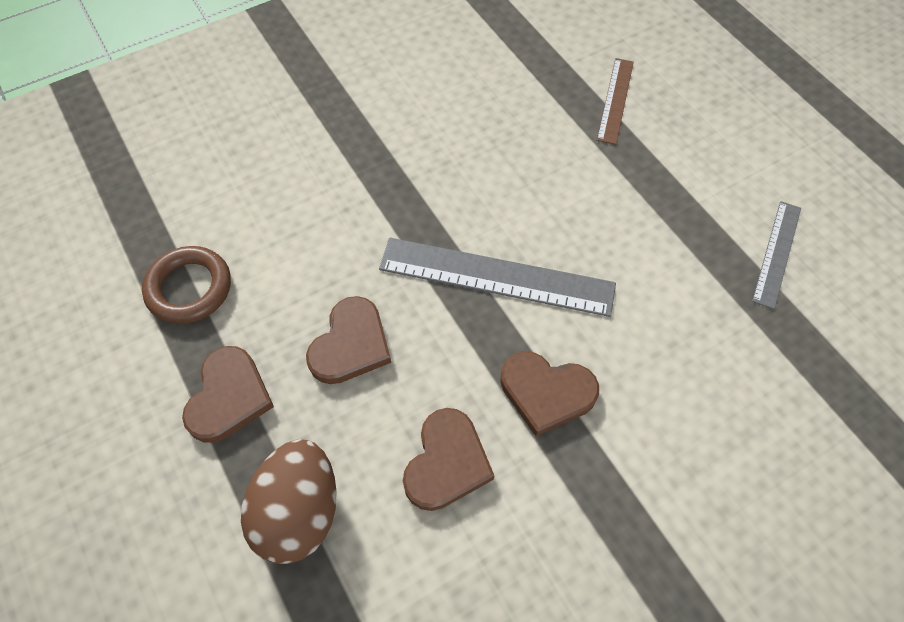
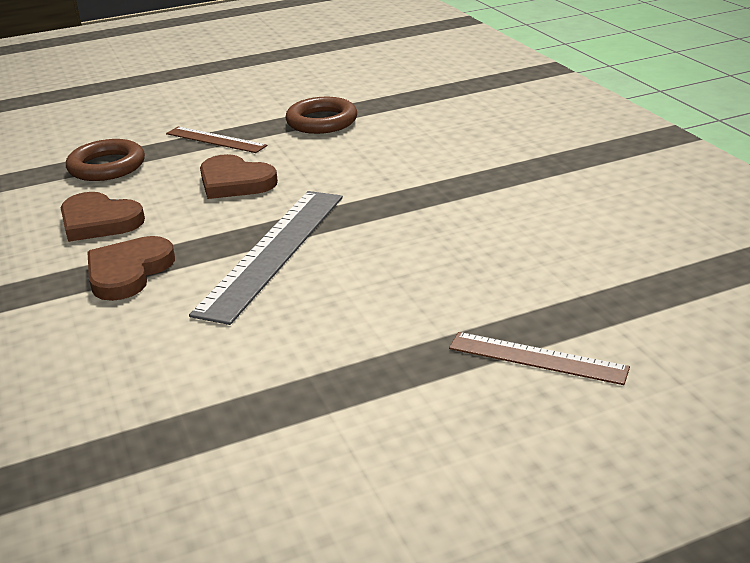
camera: 100 degrees right, 30 degrees down
(229, 397) = (215, 140): brown heart -> brown ruler
(299, 511) = (107, 166): brown egg -> brown ring
(777, 253) = (213, 475): grey ruler -> none

